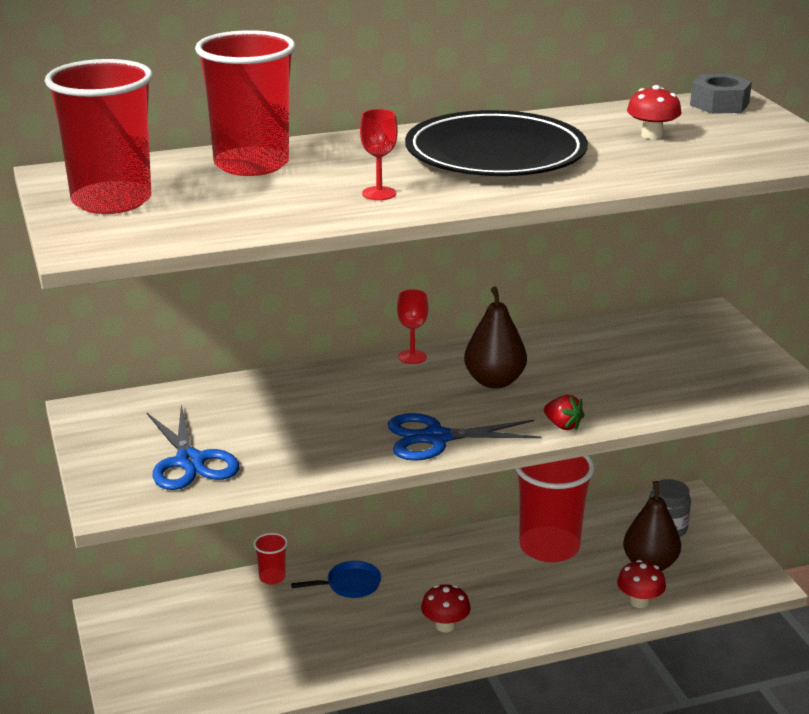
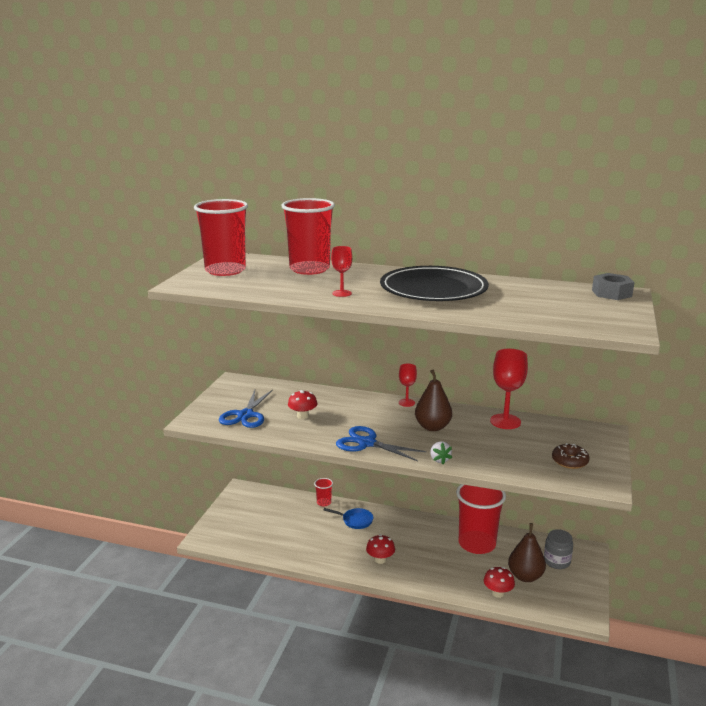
camera: 35 degrees right, 5 degrees down
(562, 425) = (439, 460): red strawberry -> white strawberry
(577, 340) = (505, 421): none -> red goblet
(652, 135) = (538, 299): red mushroom -> red mushroom (302, 416)
(716, 369) = (569, 461): none -> brown donut

